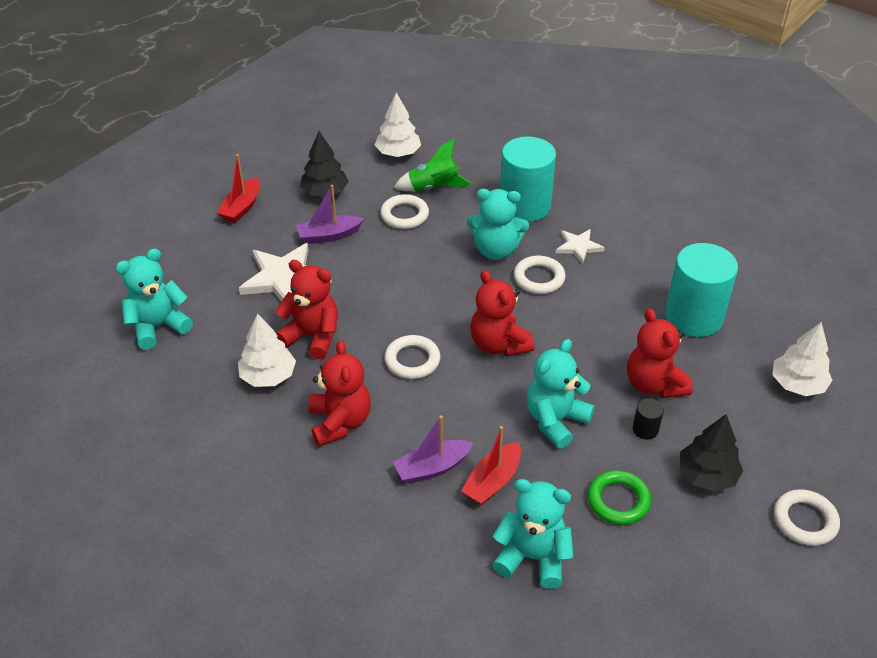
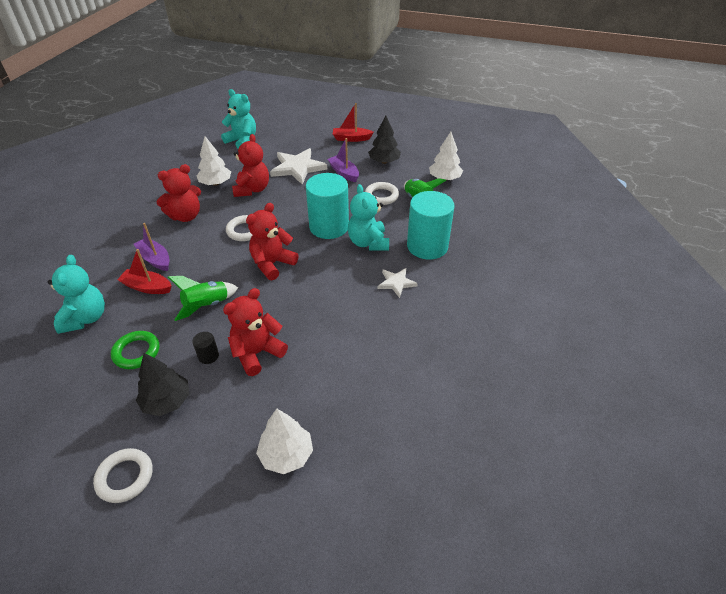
camera: 70 degrees right, 0 degrees up
(539, 278) = (349, 269): white ring -> none
(555, 420) = (207, 306): turquoise teddy bear -> green rocket
(693, 317) = (345, 366): turquoise cylinder -> turquoise cylinder (329, 226)

